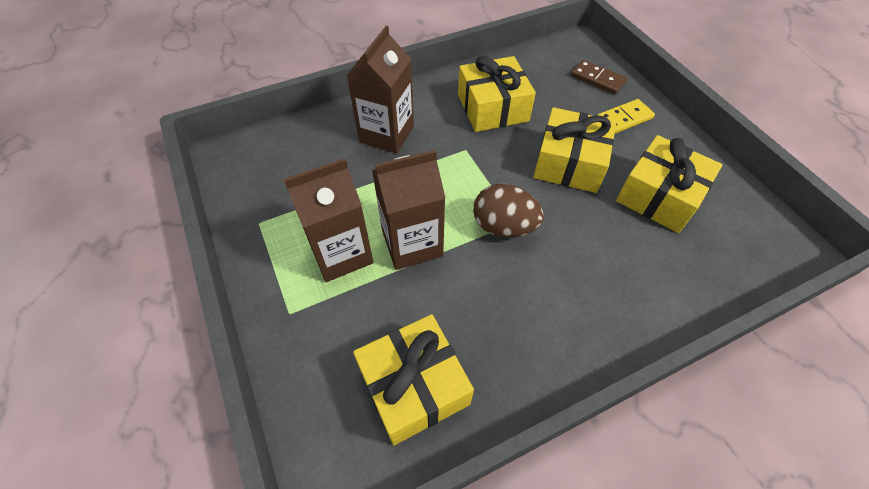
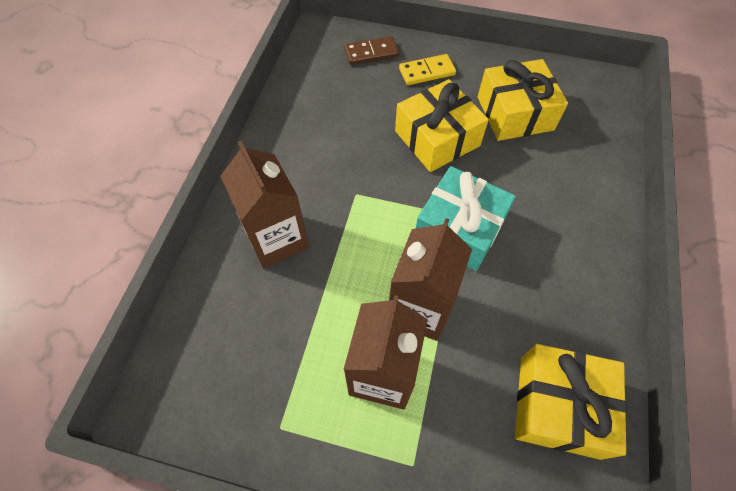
camera: 50 degrees left, 5 degrees up
(492, 108) = (329, 140): yellow gift -> none
(503, 226) = (459, 229): brown egg -> turquoise gift
(624, 119) = (427, 72): yellow domino -> yellow domino turned 60 degrees clockwise

